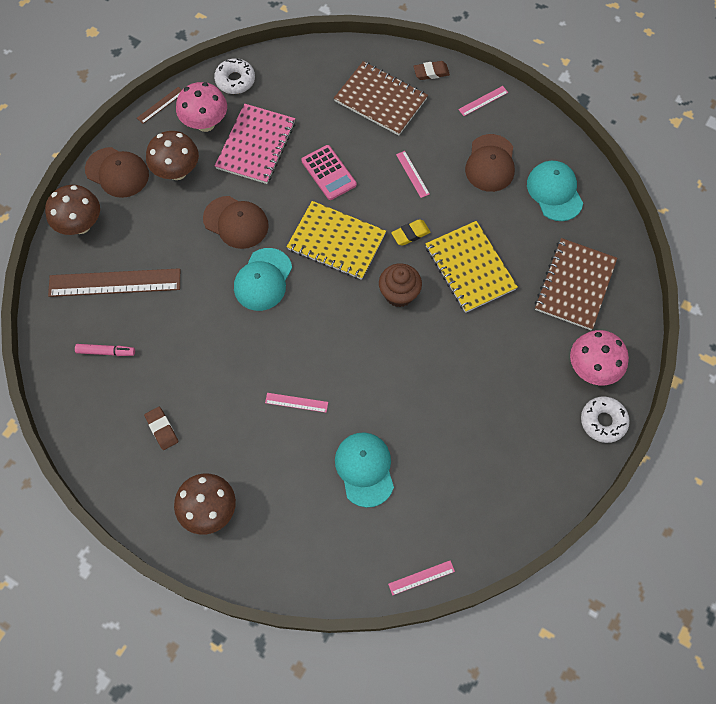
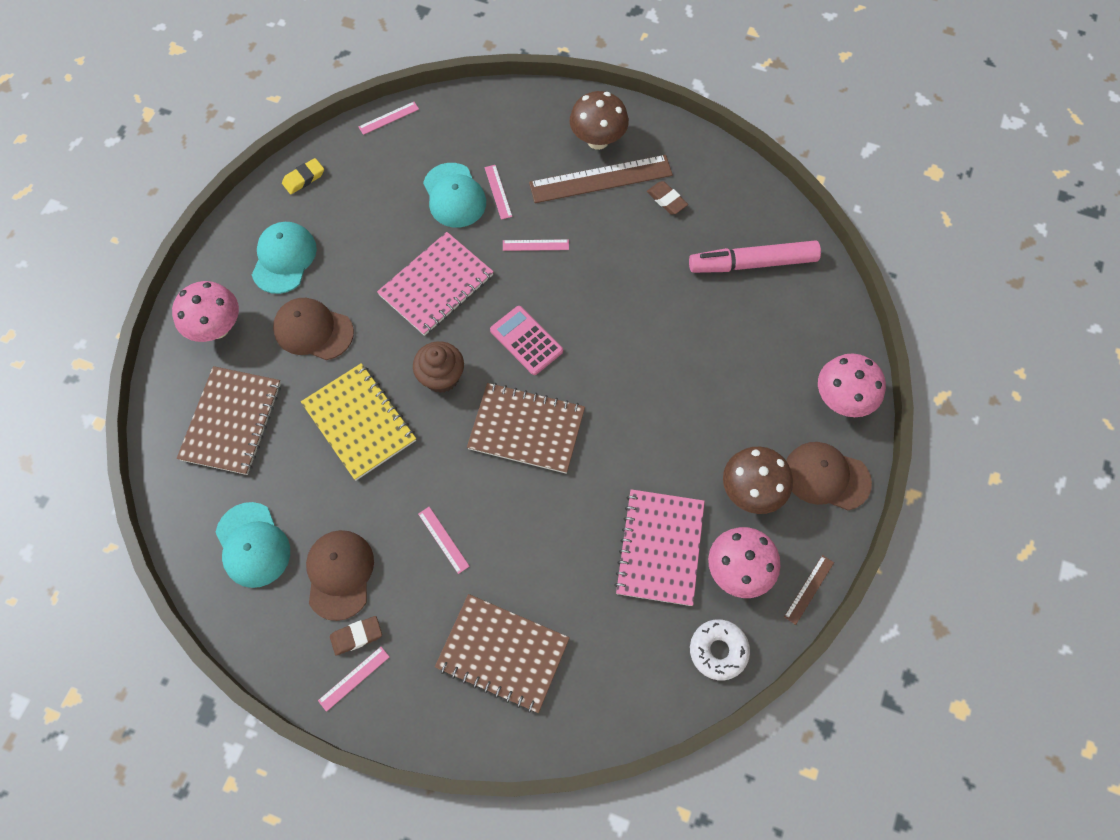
camera: 170 degrees right, 0 degrees up
(81, 225) = (841, 399): brown mushroom -> pink mushroom
(106, 352) = (752, 263): pink marker -> pink marker, size x2.00
(114, 282) = (773, 337): brown ruler -> brown ruler (600, 179)
(236, 222) = (655, 434): brown cap -> brown cap (313, 330)
(263, 279) = (603, 368): turquoise cap -> turquoise cap (284, 259)
(321, 466) = (498, 192): none -> pink ruler
(328, 173) = (554, 522): pink calculator -> pink calculator (526, 340)
(336, 242) = (526, 429): yellow notebook -> brown notebook
(393, 377) = (436, 285): none -> pink notebook
(410, 234) = (436, 454): yellow eraser -> yellow eraser (304, 178)
(431, 72) = (434, 717): brown eraser -> brown eraser (356, 636)
(603, 421) = (208, 276): white donut -> none

